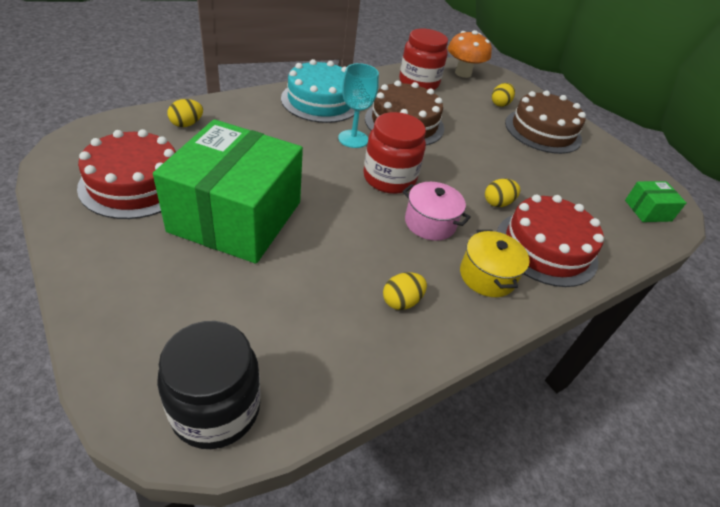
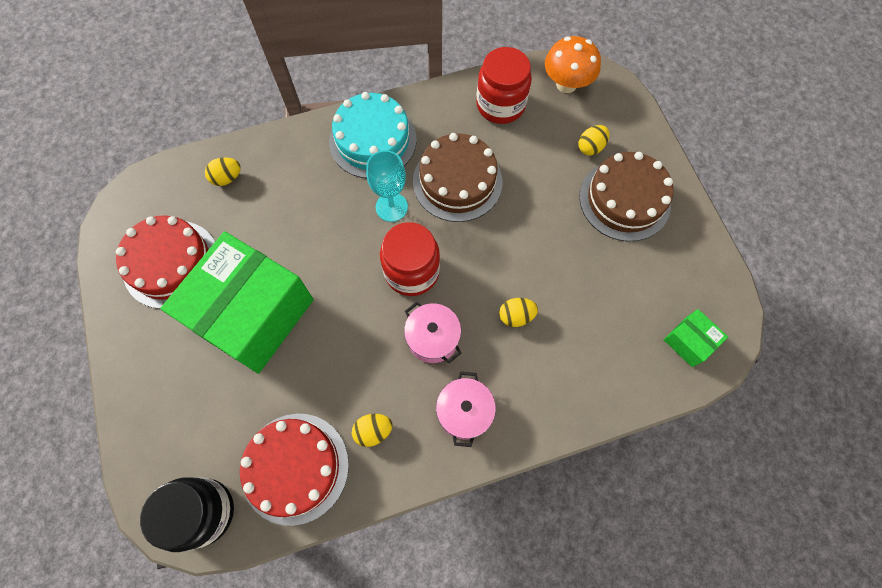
camera: 20 degrees right, 25 degrees up
(487, 276) = (464, 412): yellow pot -> pink pot
(546, 247) = (541, 383): red cake -> red cake (295, 467)
(647, 210) = (689, 341): green box -> green box turned 45 degrees clockwise

